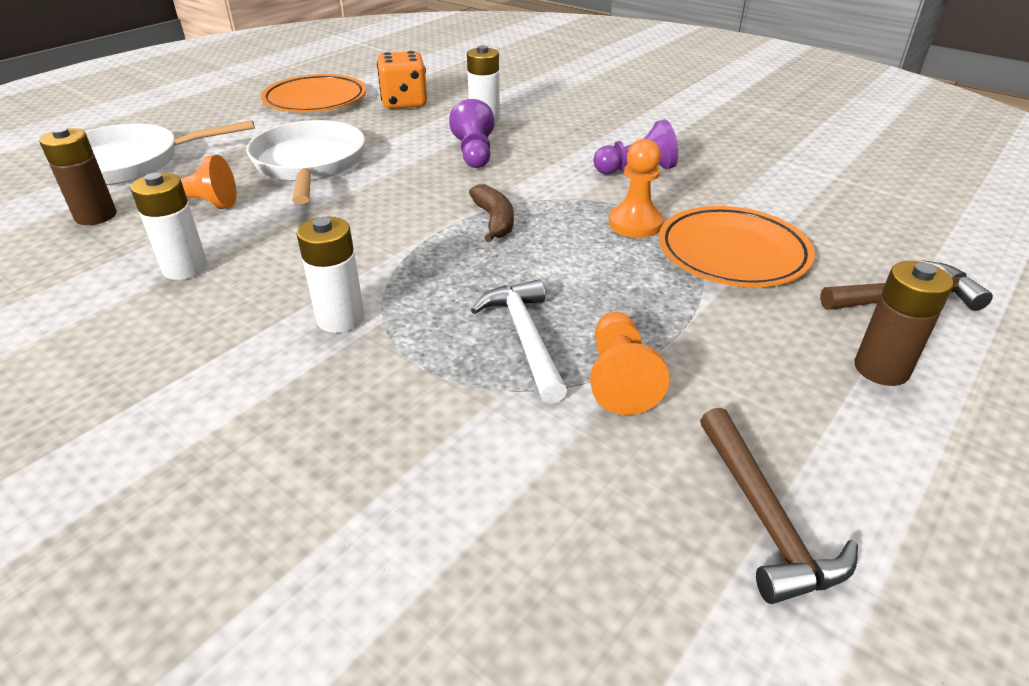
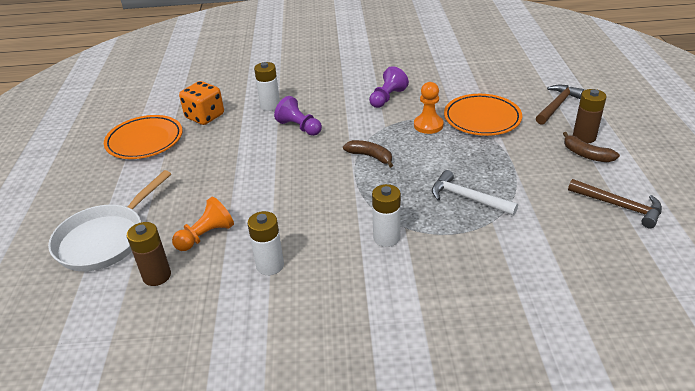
camera: 40 degrees left, 0 degrees up
(309, 164) = (223, 179): white pan -> none
(619, 378) = (520, 191): orange pawn -> none
(839, 397) = (586, 154): none -> brown banana

